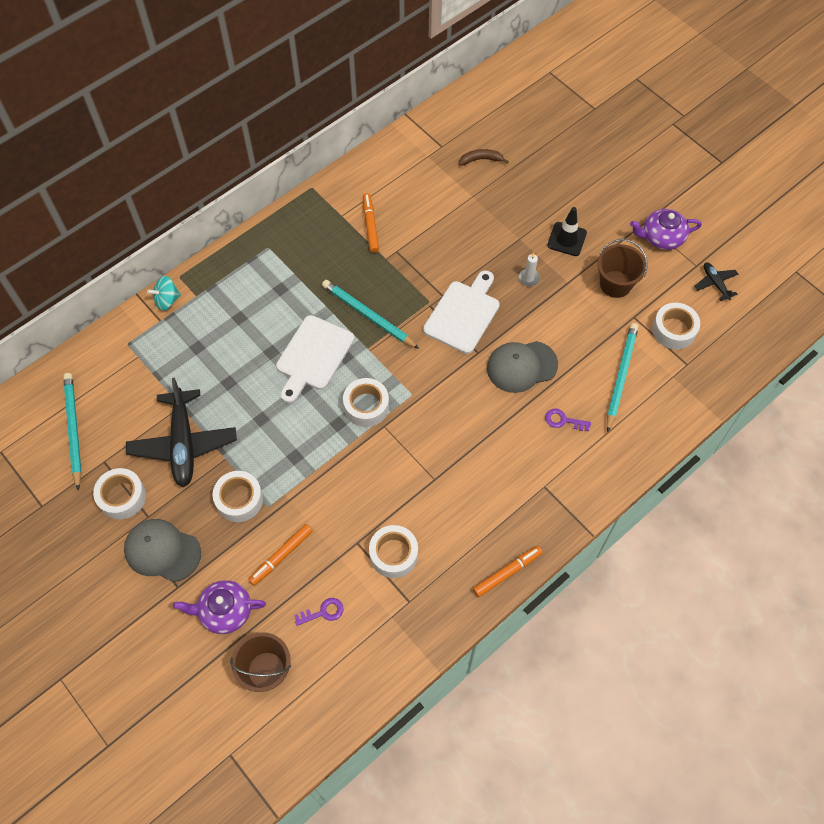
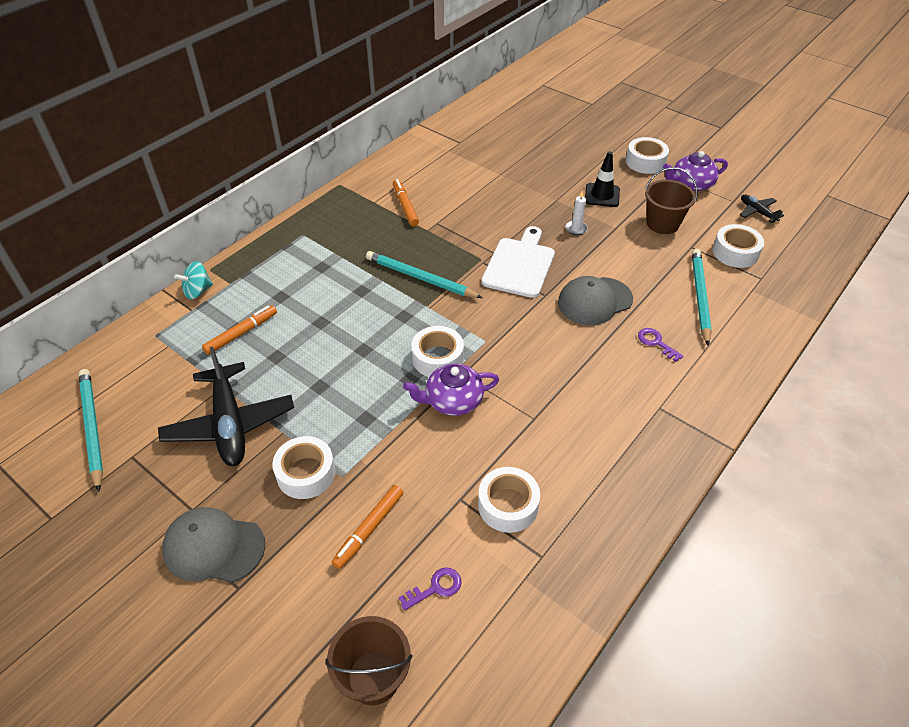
camera: 10 degrees left, 15 degrees down
(122, 497) = (157, 492): white tape -> white tape (645, 162)
(224, 611) = (305, 608): purple teapot -> purple teapot (452, 400)
(313, 356) = (368, 320): white cutting board -> none
(481, 160) = (500, 148): brown banana -> none
(507, 573) = (650, 504): orange marker -> orange marker (241, 333)
(563, 420) = (656, 343): purple key -> purple key turned 45 degrees clockwise

